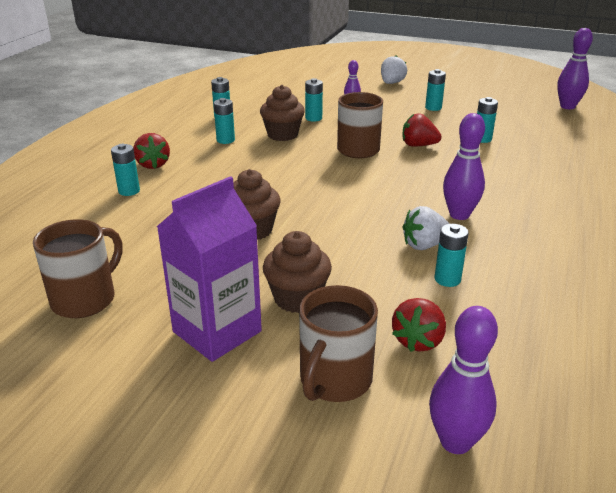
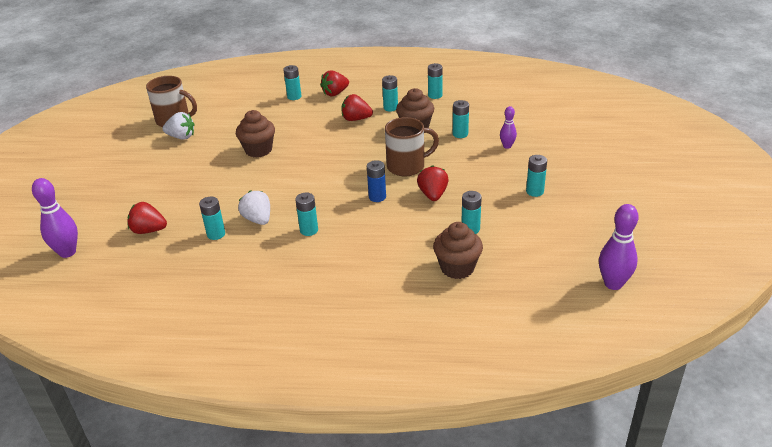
camera: 75 degrees right, 5 degrees up
(217, 331) = (151, 164): purple carton -> none
(232, 161) = (356, 119): none -> red strawberry
(297, 298) = (184, 182): brown cupcake -> brown cupcake (457, 268)
(334, 380) = (113, 208): brown mug -> none
(391, 83) = (588, 158): white strawberry -> white strawberry (181, 137)
(409, 171) = (377, 197): none -> blue battery
(459, 215) = (309, 230): purple bowling pin -> turquoise battery

